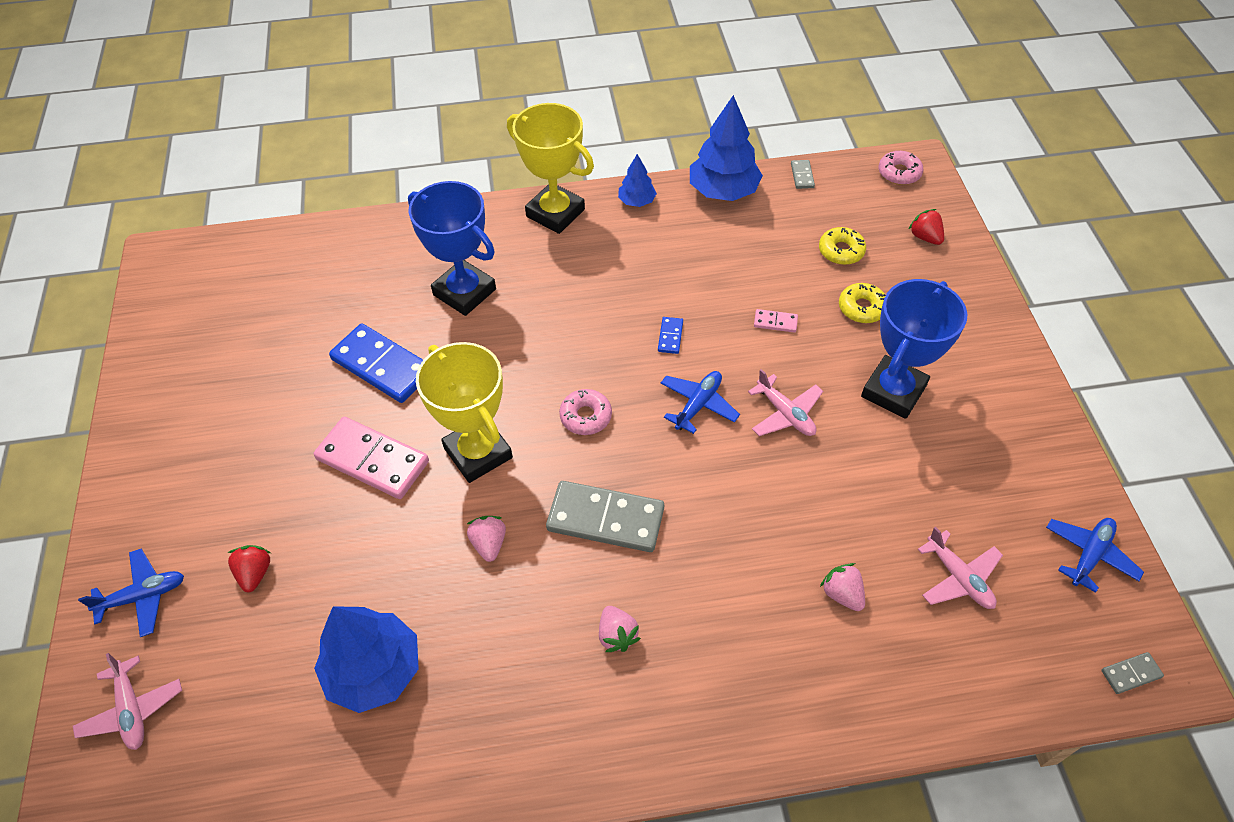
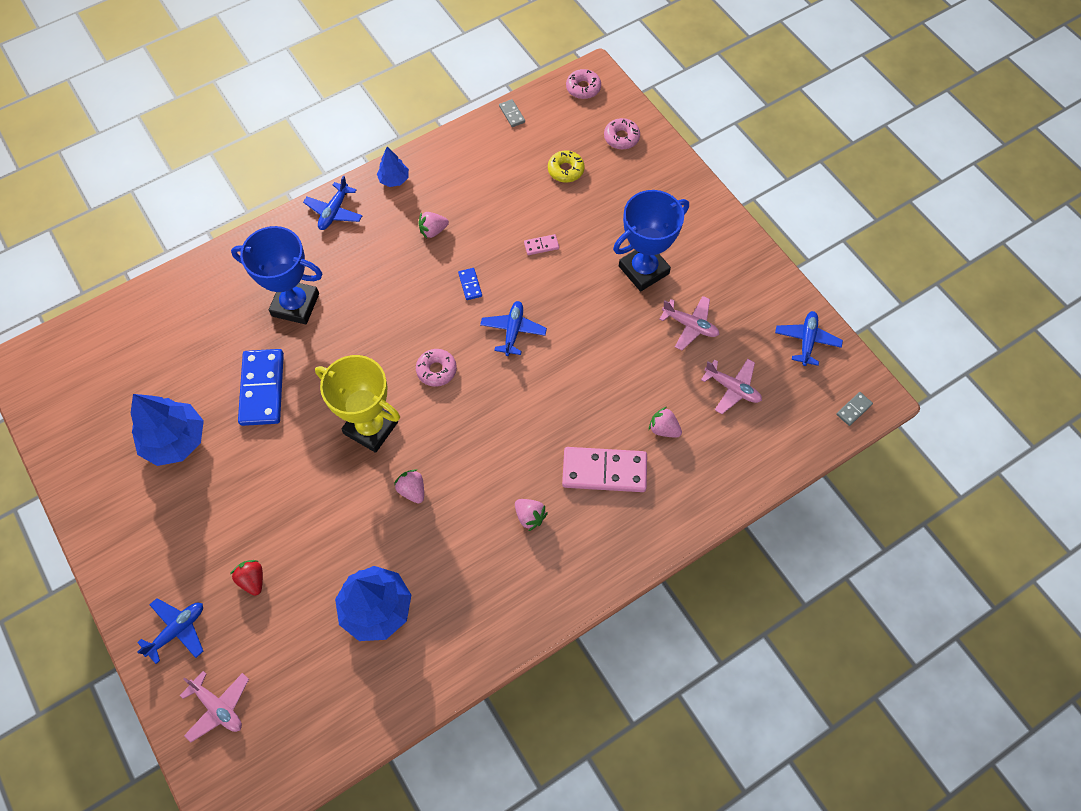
camera: 25 degrees left, 10 degrees up
(373, 460) = (295, 463): pink domino -> pink domino (604, 471)
(382, 366) = (262, 389): blue domino -> blue domino turned 75 degrees clockwise
(555, 213) = (334, 212): yellow trophy -> blue plane
(605, 519) = (485, 440): grey domino -> none
(655, 266) = (433, 231): none -> pink strawberry
(723, 191) = (457, 148): blue tree -> blue tree (175, 440)
(785, 414) = (577, 315): pink plane -> pink plane (690, 325)
(862, 308) = (598, 212): yellow donut -> none
(893, 391) = (643, 270): blue trophy -> blue trophy turned 45 degrees clockwise
(925, 237) = (621, 137): red strawberry -> pink donut

